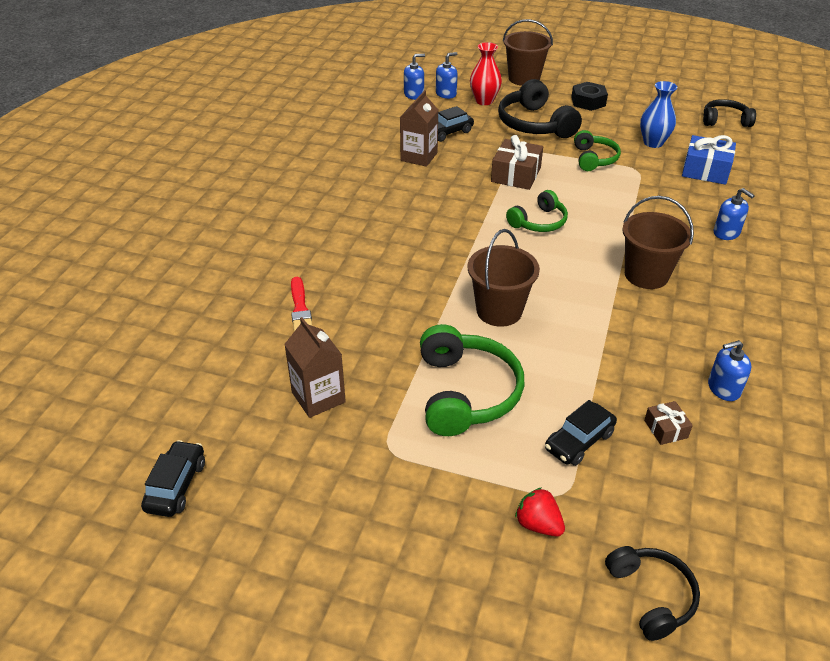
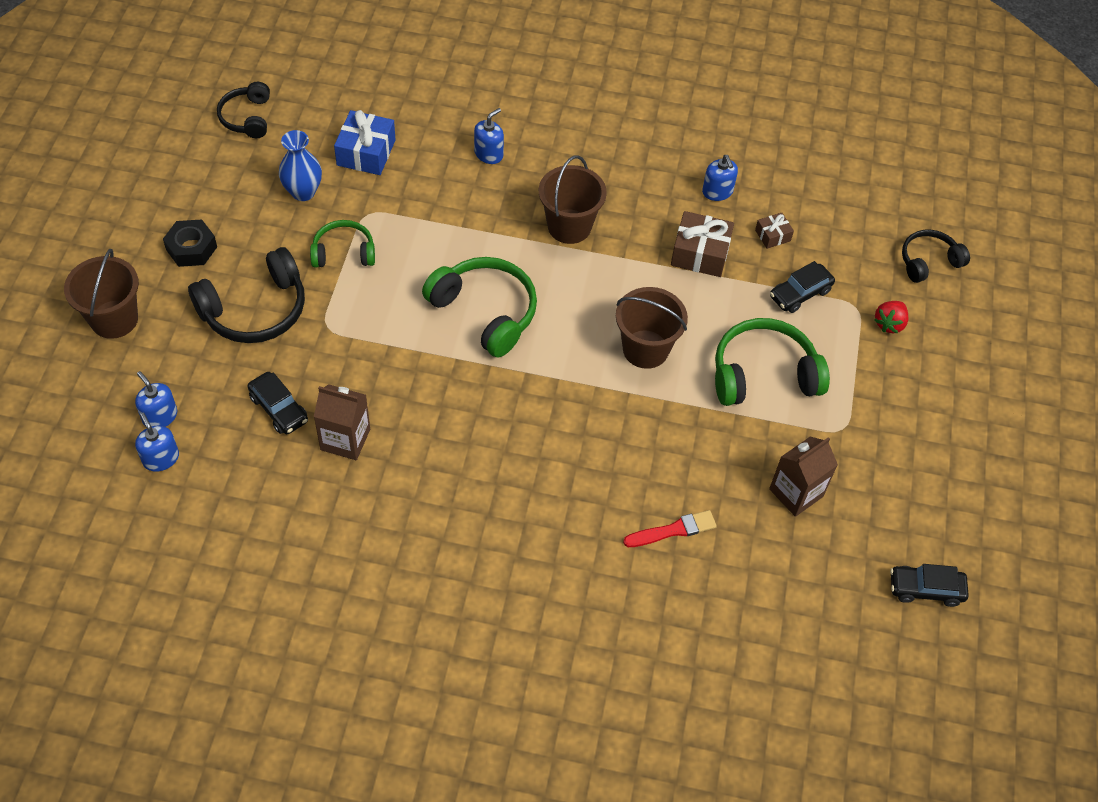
camera: 100 degrees left, 15 degrees up
(484, 101) = (185, 368): red vase -> none
(515, 175) = (385, 332): brown gift -> brown gift (700, 253)
(538, 222) = (485, 312): green headphones -> green headphones, size x1.64
(579, 441) = (800, 294): black car -> black car turned 105 degrees clockwise

